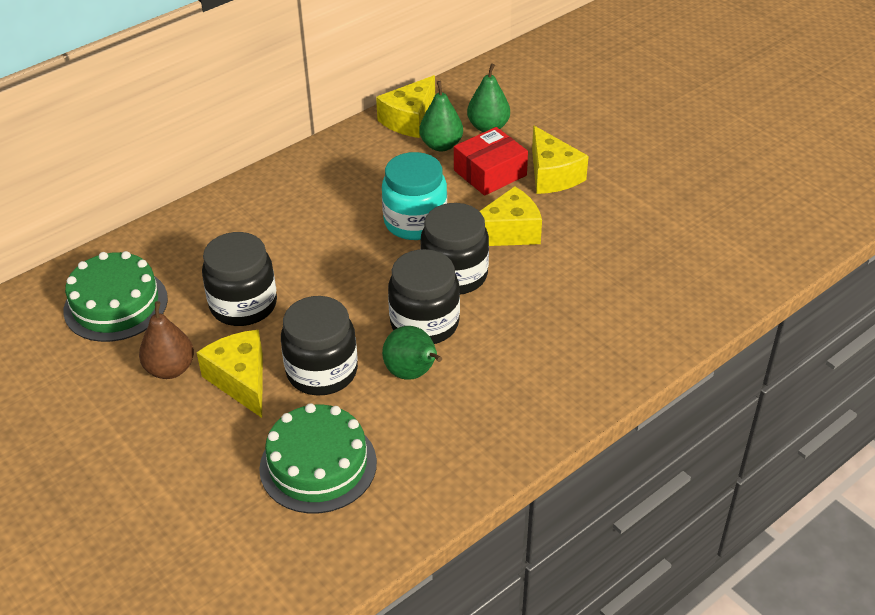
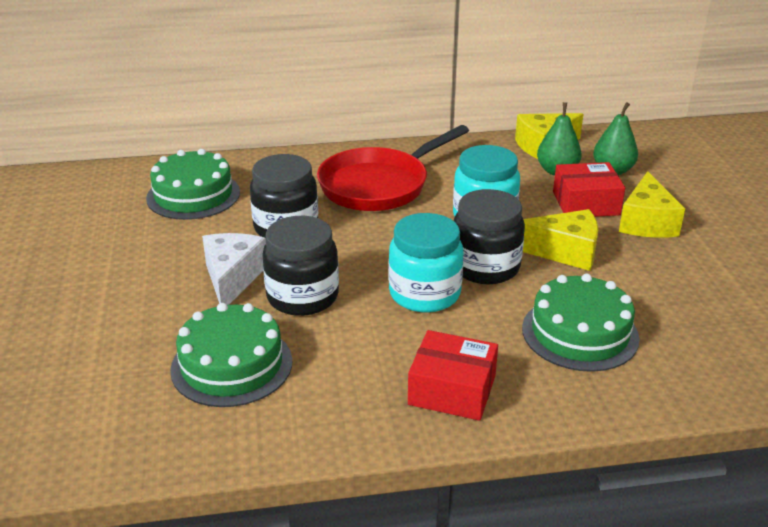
camera: 30 degrees right, 10 degrees down
(170, 369) = (188, 250): brown pear -> none
(241, 380) = (232, 278): yellow cheese -> white cheese
(292, 222) = (379, 185): none -> red pan
(412, 373) = (379, 327): green pear -> none
(424, 323) = (424, 294): black jar -> turquoise jar
(514, 404) = (452, 390): none -> red box
(573, 308) = (580, 333): none -> green cake

